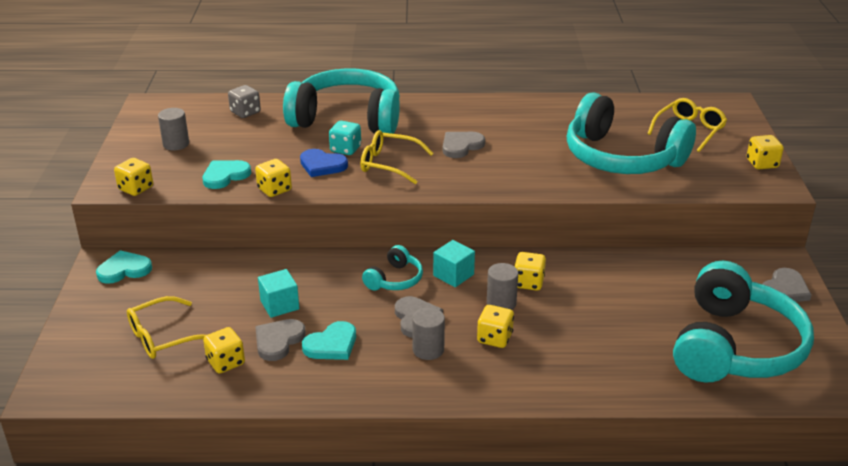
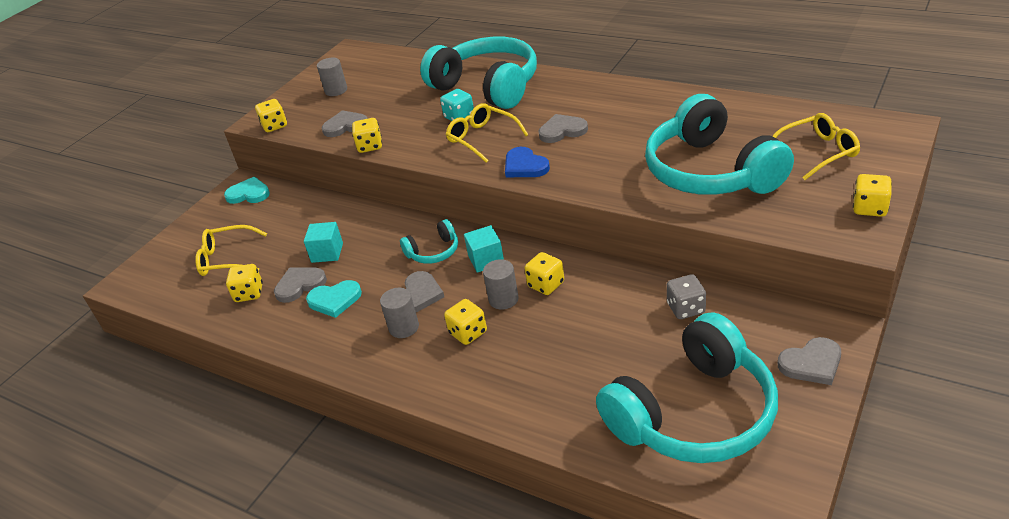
camera: 35 degrees right, 5 degrees up
(225, 176) = (345, 126): turquoise heart -> grey heart
(245, 112) = (412, 68): grey dice -> grey dice (686, 308)
(322, 165) = (427, 129): blue heart -> blue heart (525, 166)

